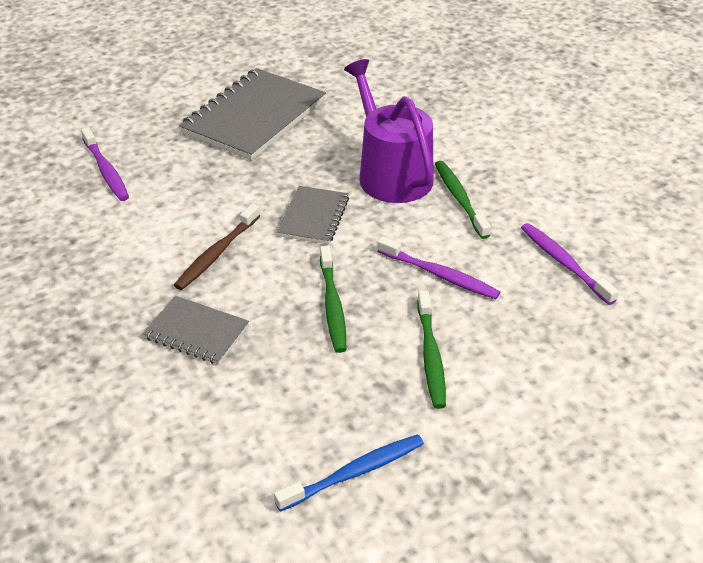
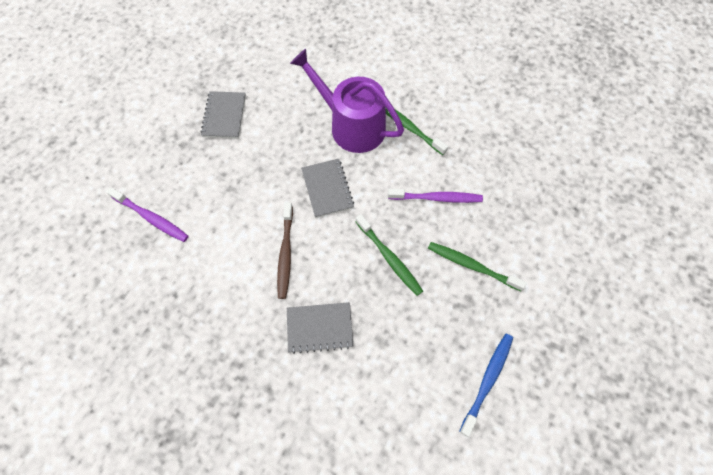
camera: 30 degrees left, 25 degrees up
(254, 117) = (224, 116): grey notebook -> grey notebook, size x0.53
(430, 355) = (472, 266): green toothbrush -> green toothbrush turned 150 degrees clockwise
(564, 263) = (501, 151): purple toothbrush -> none

